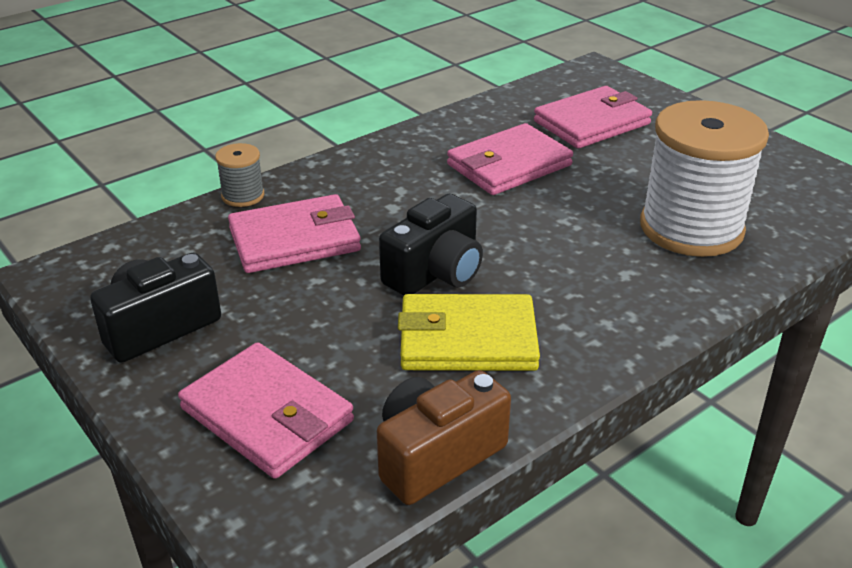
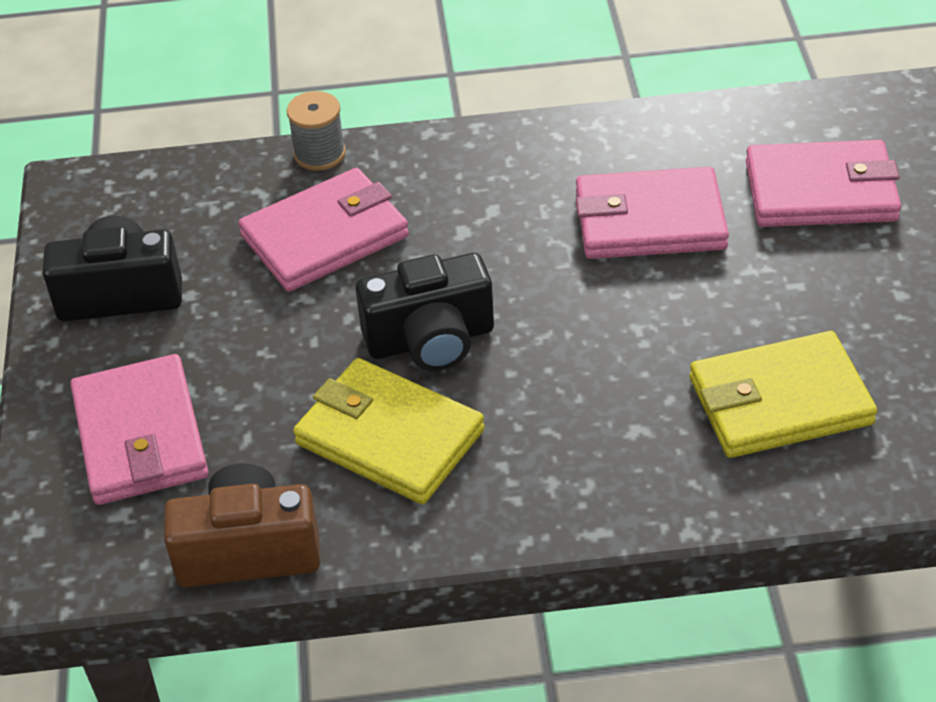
camera: 35 degrees right, 10 degrees up
(295, 239) = (325, 236): pink wallet -> pink wallet turned 45 degrees counterclockwise
(691, 228) = (779, 401): white spool -> yellow wallet

